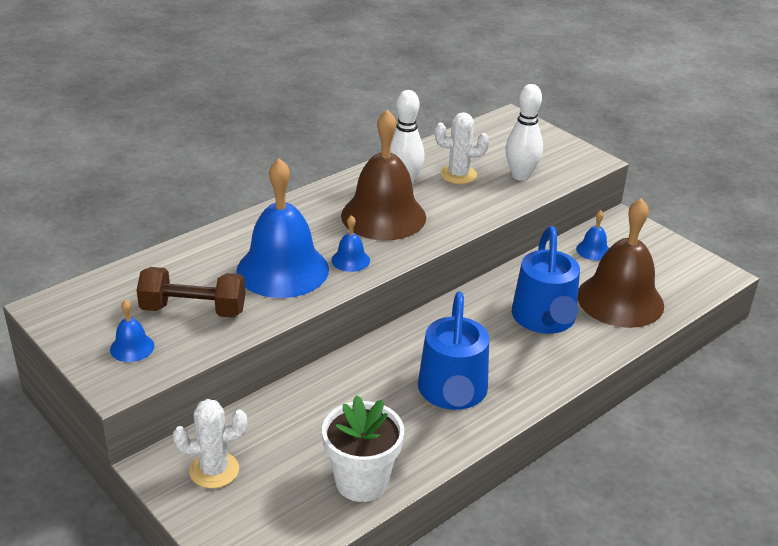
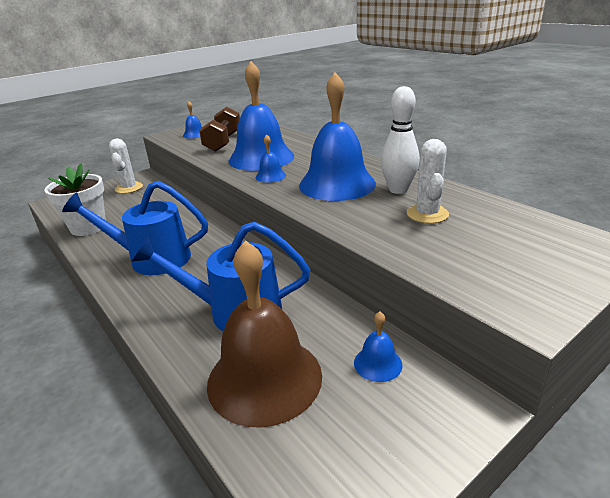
camera: 95 degrees right, 5 degrees down
(383, 216) = (337, 184): brown bell -> blue bell
(520, 176) = (445, 251): white bowling pin -> none

